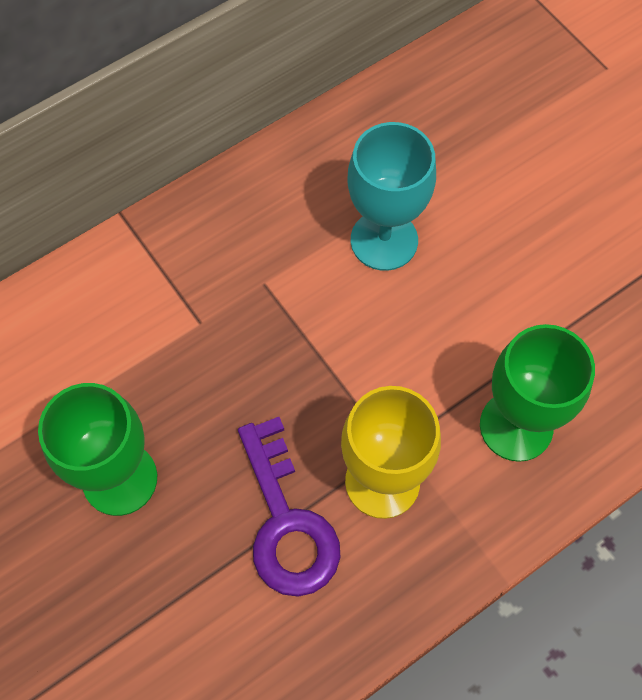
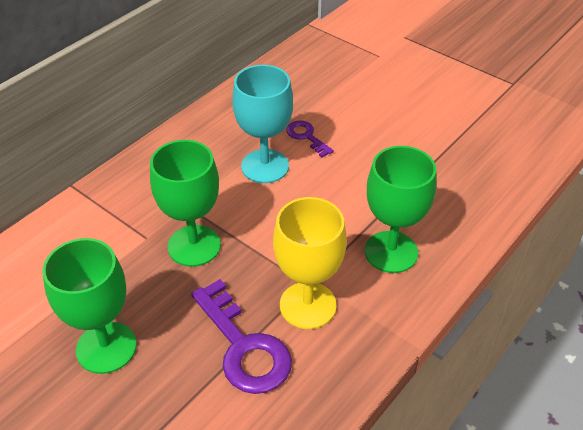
camera: 15 degrees left, 20 degrees down
(259, 351) = (194, 246): none -> green goblet
(456, 201) = (306, 137): none -> purple key

